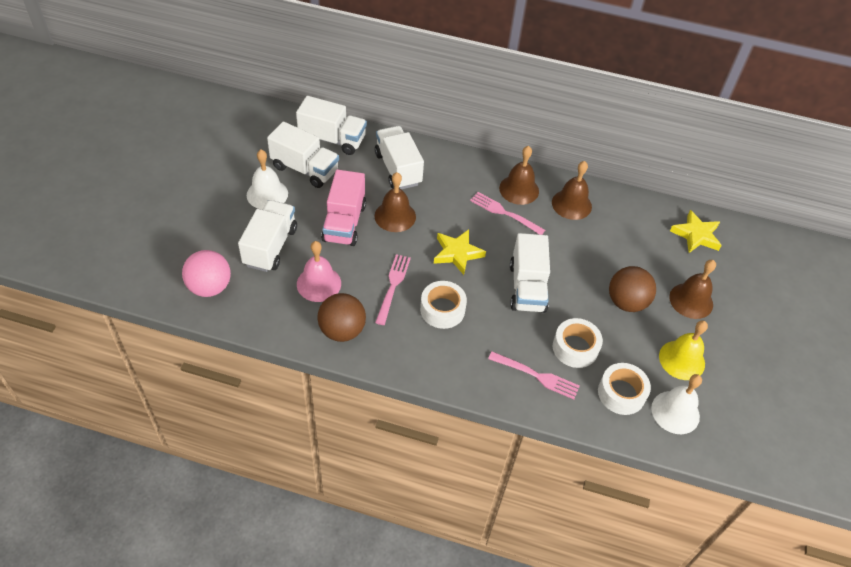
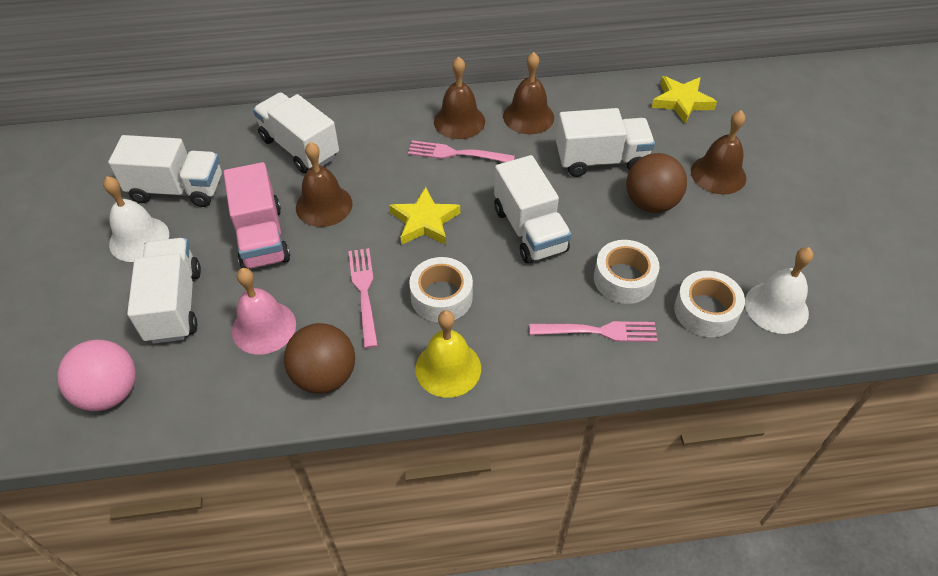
camera: 20 degrees left, 0 degrees up
(332, 139) = (197, 141): white truck -> white truck (601, 160)
(682, 360) = (747, 244): yellow bell -> yellow bell (448, 368)

